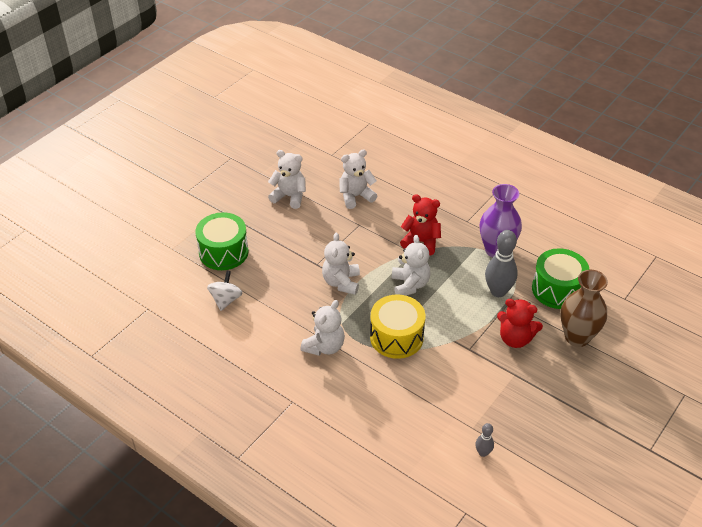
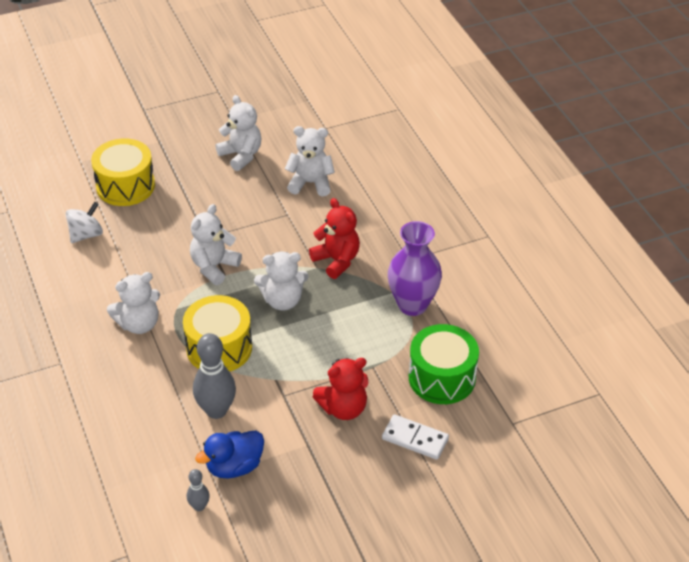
camera: 30 degrees right, 0 degrees up
(223, 252) = (125, 186): green drum -> yellow drum
(410, 285) = (282, 300): white teddy bear -> white teddy bear turned 60 degrees clockwise
(481, 413) = (234, 466): none -> blue duck
(498, 291) = (372, 350): grey bowling pin -> grey bowling pin (216, 410)
(515, 339) = (343, 408): red teddy bear -> red teddy bear turned 75 degrees counterclockwise
(577, 337) = (415, 439): brown vase -> white domino

